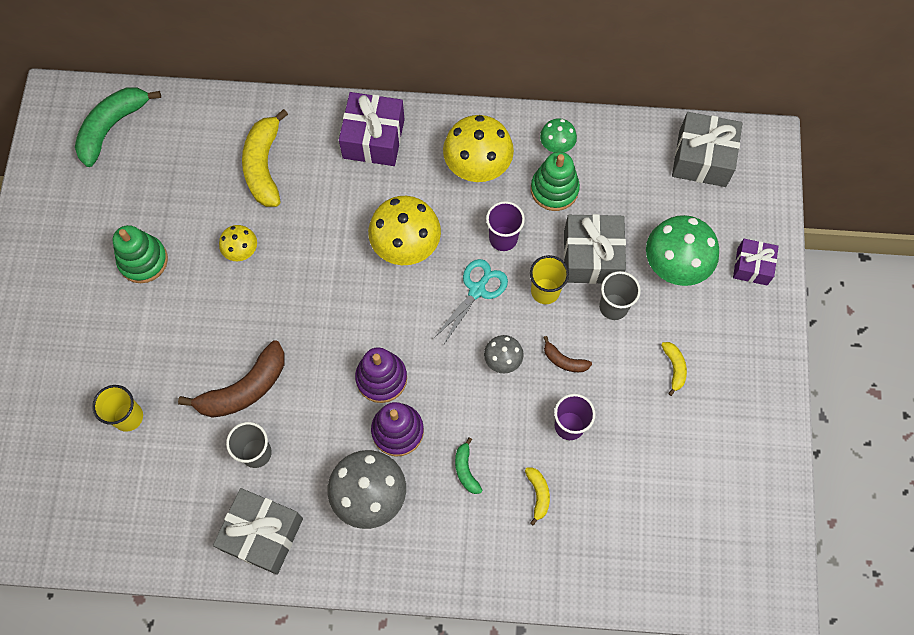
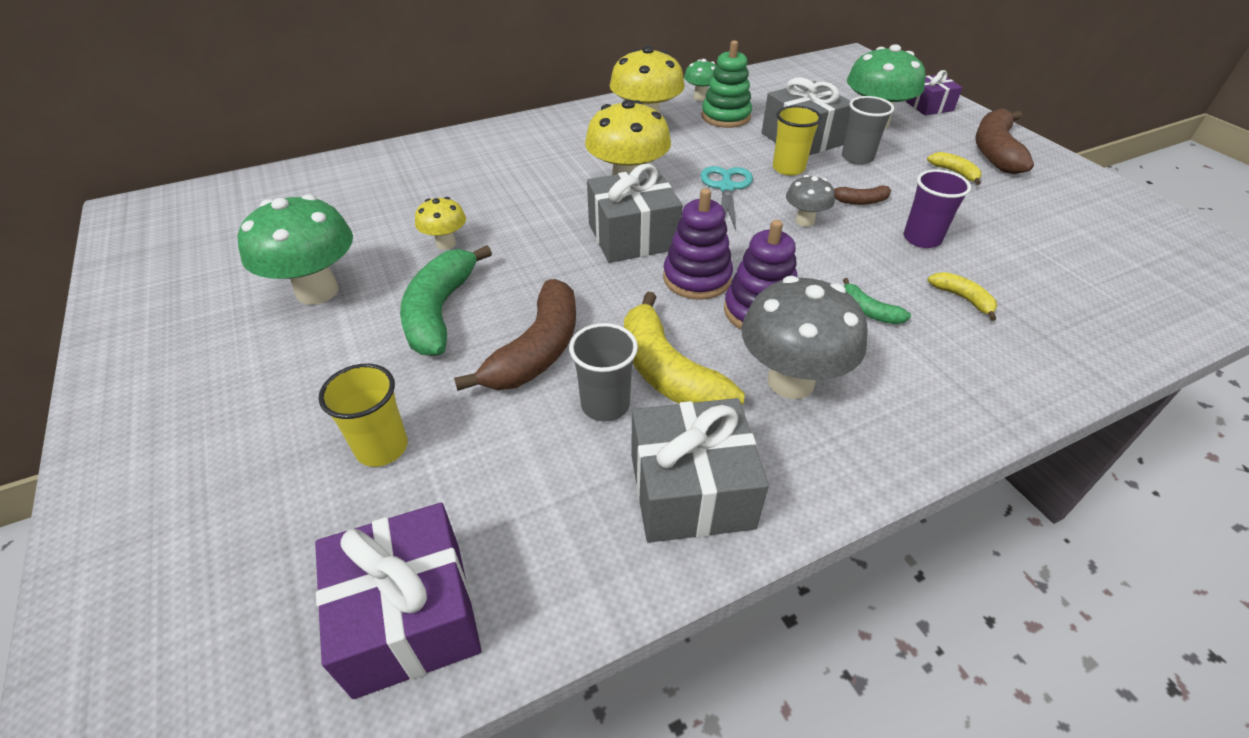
camera: 30 degrees left, 25 degrees down
(112, 127) = (218, 208): green banana -> green banana (440, 311)
(143, 260) = (317, 291): green stacking toy -> green mushroom
(264, 165) = (427, 182): yellow banana -> yellow banana (668, 372)
(373, 138) = (530, 137): purple gift -> purple gift (409, 616)
(503, 238) = (714, 153): purple cup -> none
(702, 158) = (819, 73): grey gift -> grey gift (633, 236)
(739, 360) = (995, 151): none -> brown banana

